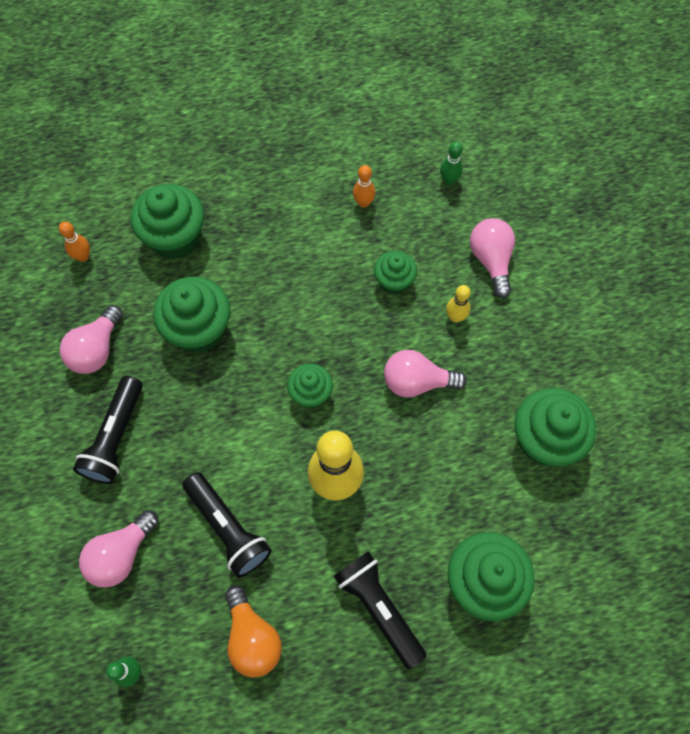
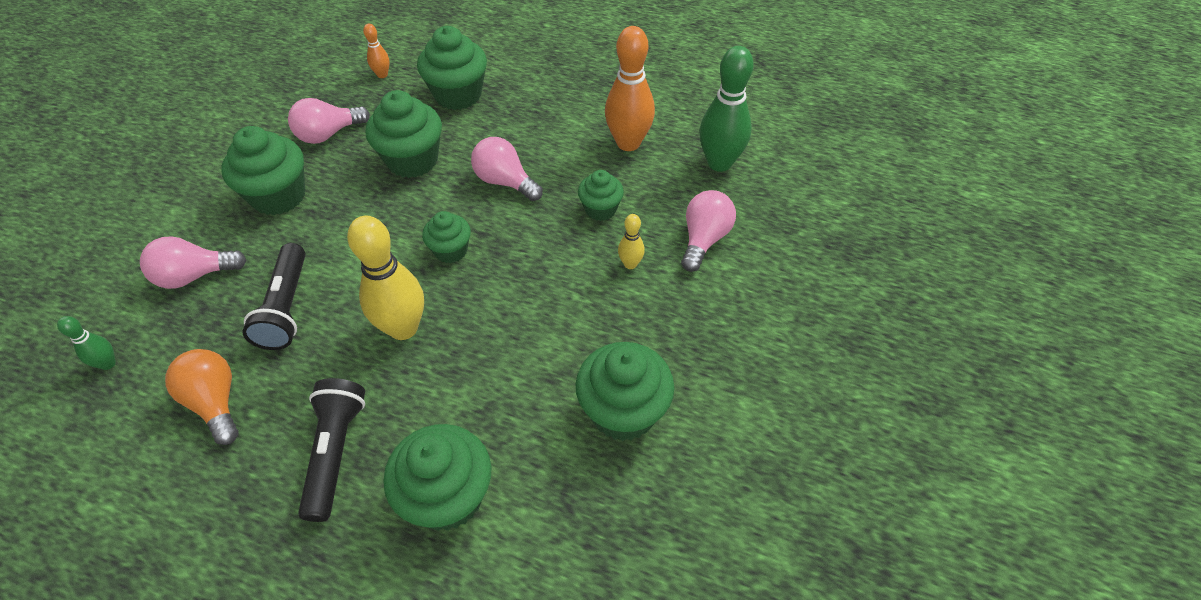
camera: 35 degrees right, 15 degrees down
(115, 437) = (278, 196): black flashlight -> green cupcake
(252, 637) = (215, 402): orange light bulb -> orange light bulb turned 135 degrees clockwise
(363, 203) = (628, 143): orange bowling pin -> orange bowling pin, size x2.10
(417, 382) = (548, 293): pink light bulb -> pink light bulb (505, 182)
(449, 180) = (719, 163): green bowling pin -> green bowling pin, size x2.10

